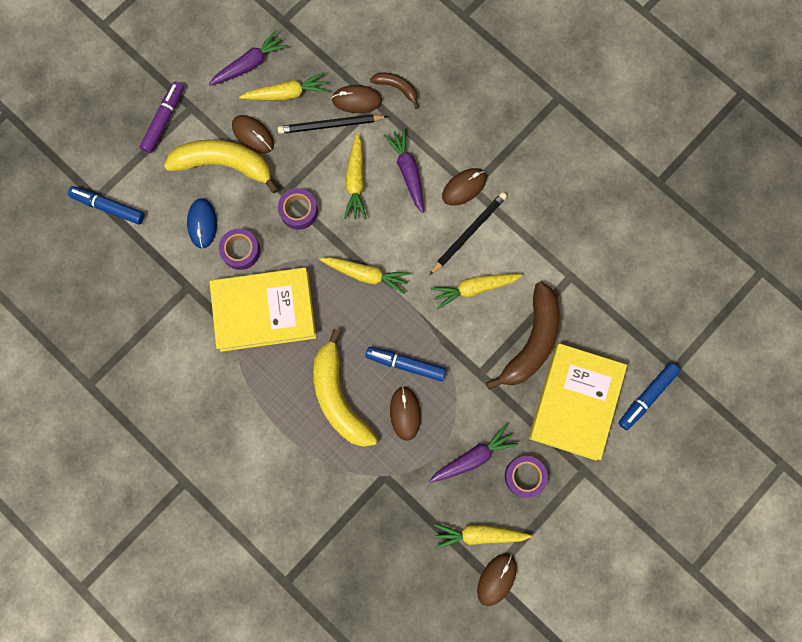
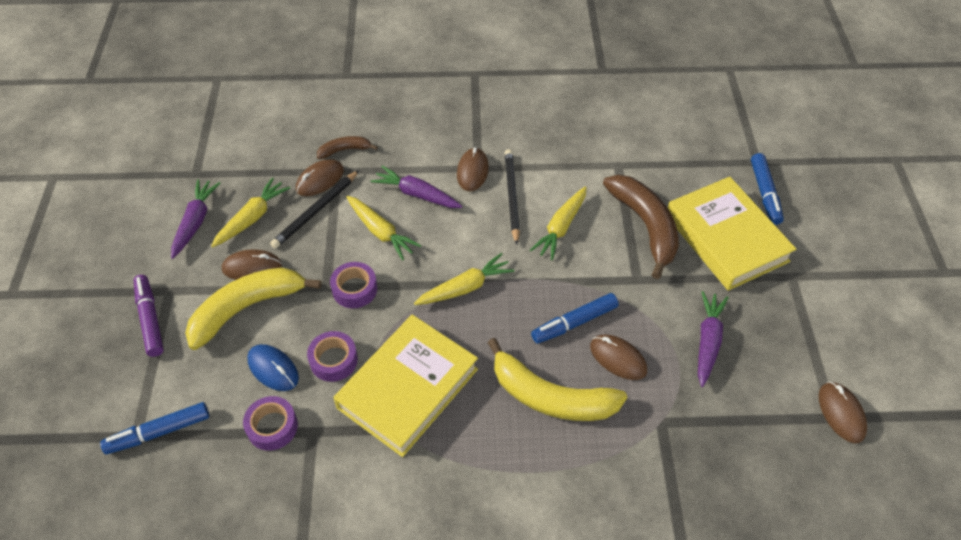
camera: 45 degrees left, 25 degrees down
(479, 534) = (785, 393): yellow carrot -> none
(524, 476) = (760, 319): purple tape -> purple tape (272, 427)

